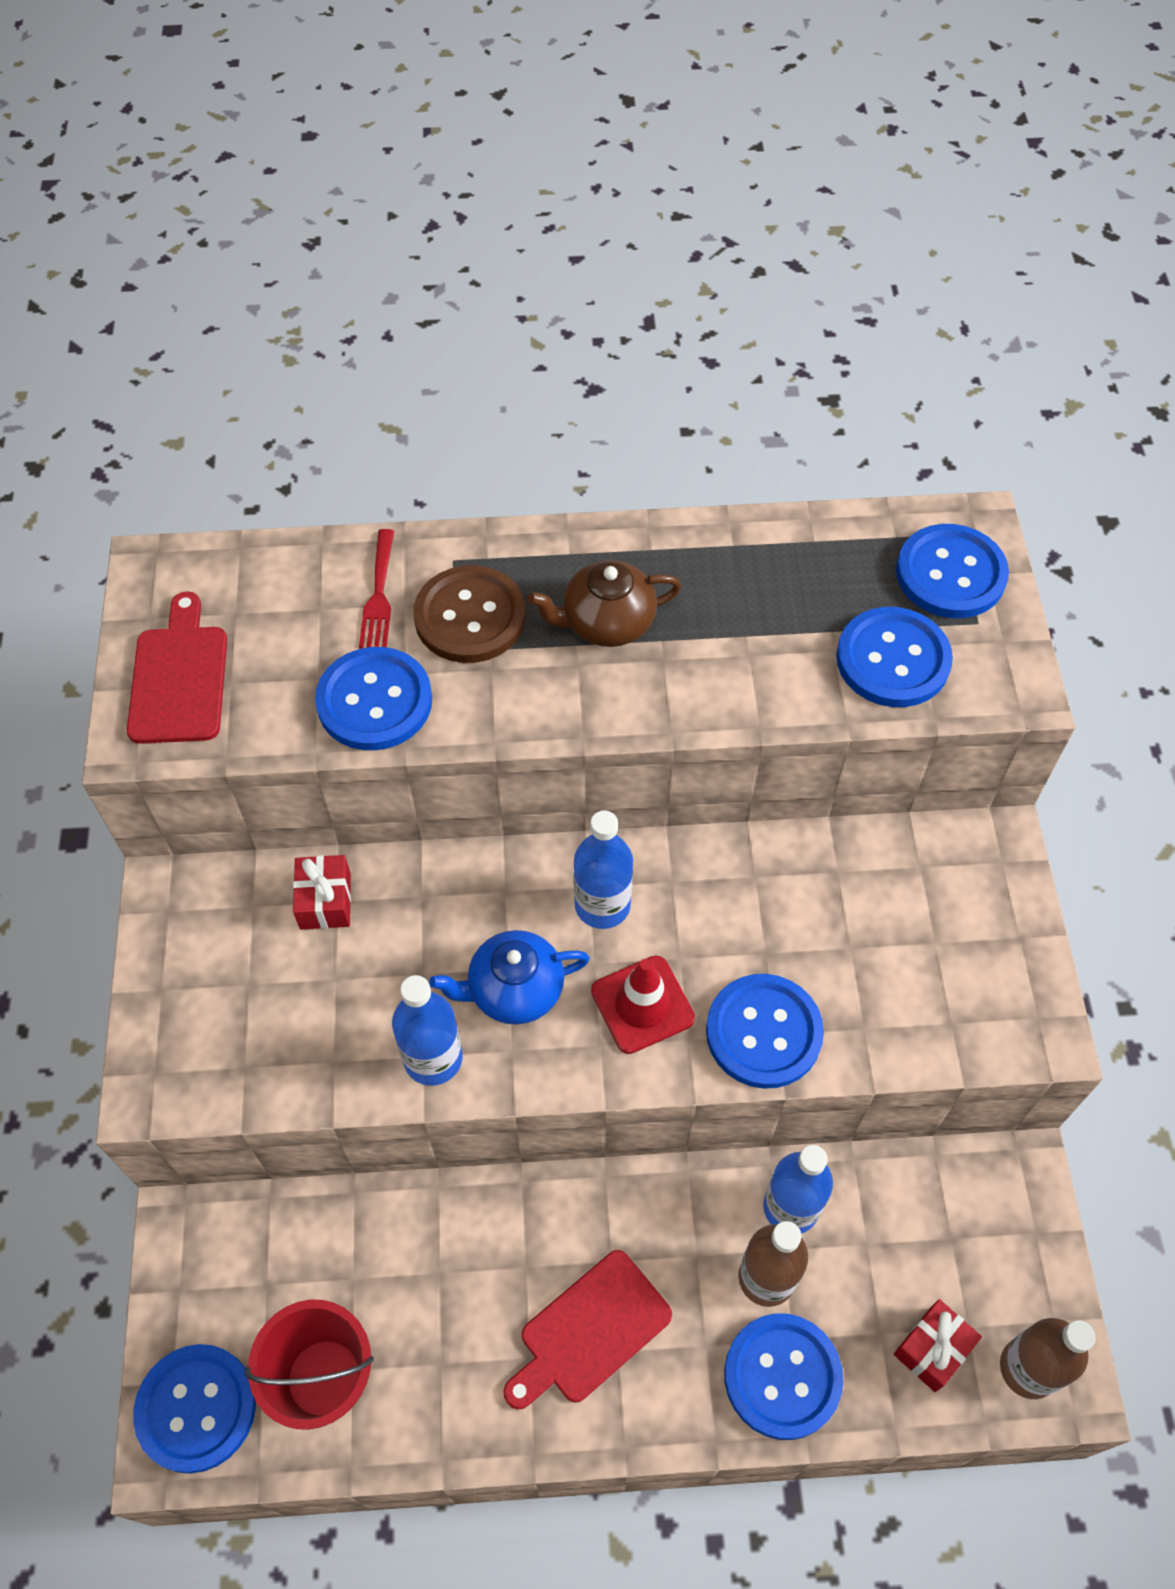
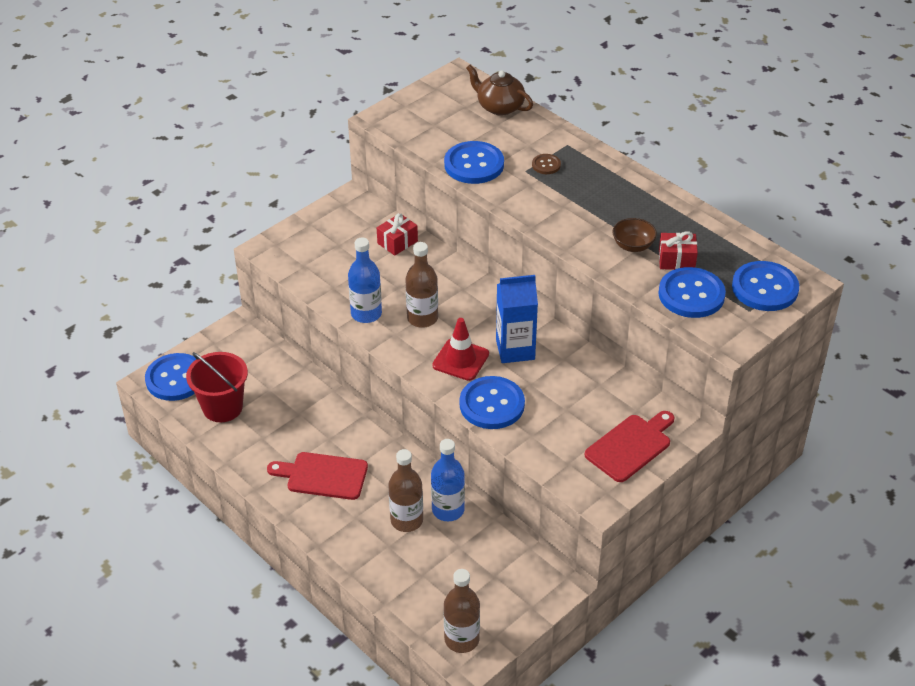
camera: 50 degrees right, 15 degrees down
(179, 678) = (419, 112): red cutting board -> red cutting board (630, 446)
(379, 595) = (523, 136): red fork -> none
(470, 617) = (546, 165): brown button -> brown button, size x0.48
(514, 990) = (422, 318): blue teapot -> brown bottle
(602, 905) = (492, 321): blue bottle -> none
(606, 622) = (594, 202): brown teapot -> brown teapot (499, 107)
(684, 920) = (515, 349): none -> blue carton
(737, 648) = (633, 246): none -> brown bowl
(782, 1376) = (368, 552): blue button -> none
(932, 1349) = (434, 598): red gift -> red gift (676, 260)

